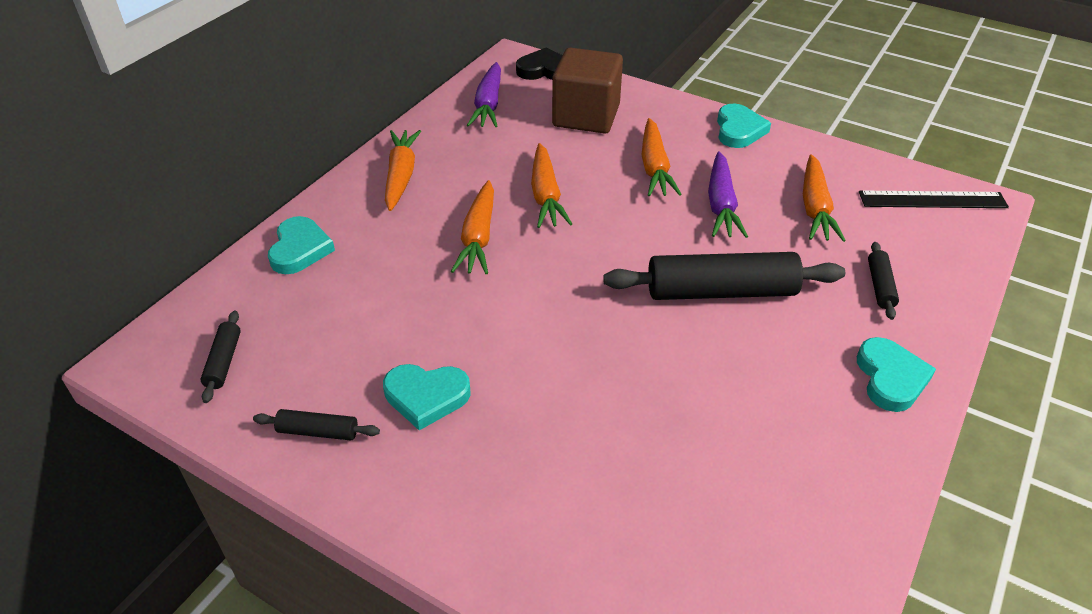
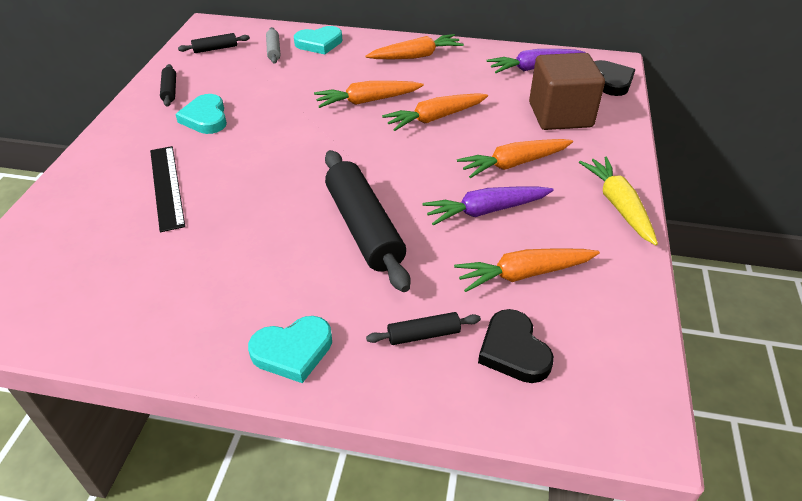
camera: 70 degrees right, 0 degrees up
(283, 297) = (274, 50): none -> grey rolling pin
(739, 130) = (618, 205): turquoise heart -> yellow carrot
(904, 239) = (513, 350): none -> black heart
(932, 200) = (607, 373): black ruler -> black ruler (166, 187)

